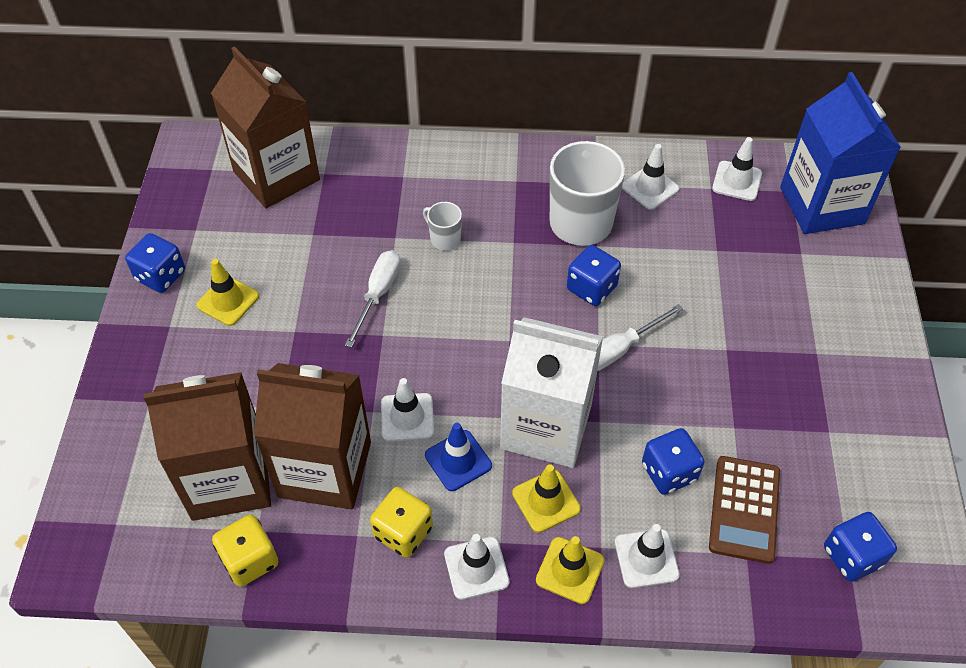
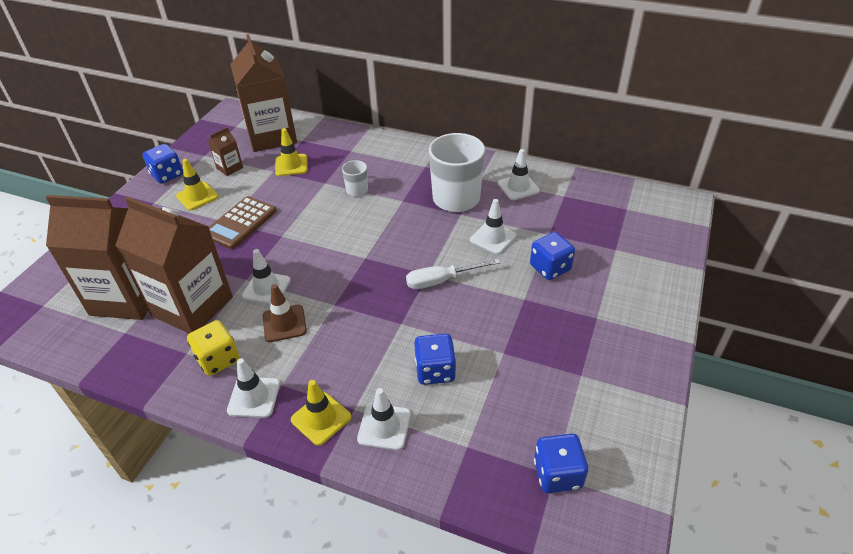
camera: 20 degrees right, 10 degrees down
(246, 243) = (229, 168): none -> brown carton
(250, 560) = (107, 349): yellow dice -> none
(378, 294) = (293, 212): white screwdriver -> none
(458, 460) = (284, 323): blue traffic cone -> brown traffic cone
(546, 427) = (359, 317): white carton -> none
(546, 501) = (331, 366): yellow traffic cone -> yellow traffic cone (291, 165)
(591, 288) = (442, 238): blue dice -> blue dice (550, 268)
(737, 181) = (586, 195): white traffic cone -> white traffic cone (493, 238)
(744, 509) = (482, 413): brown calculator -> brown calculator (241, 223)
(822, 205) = (647, 222): blue carton -> none

